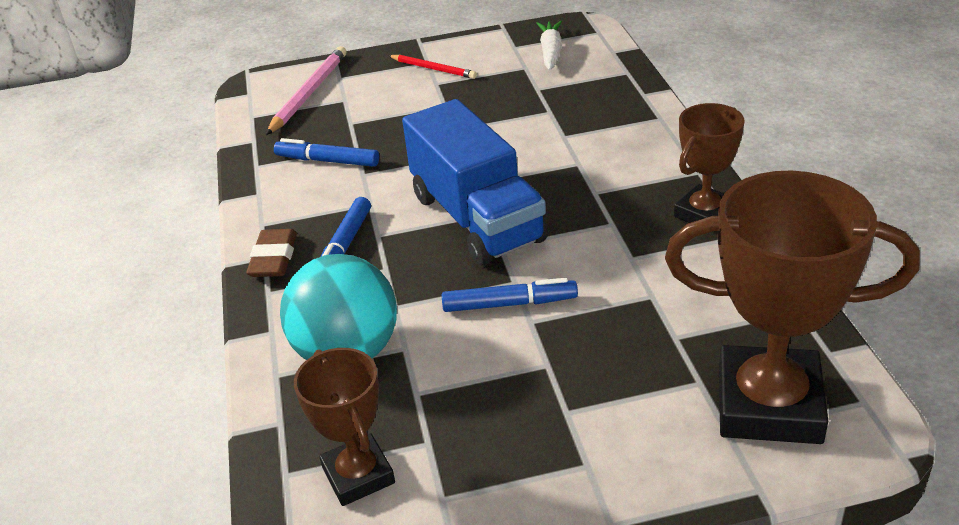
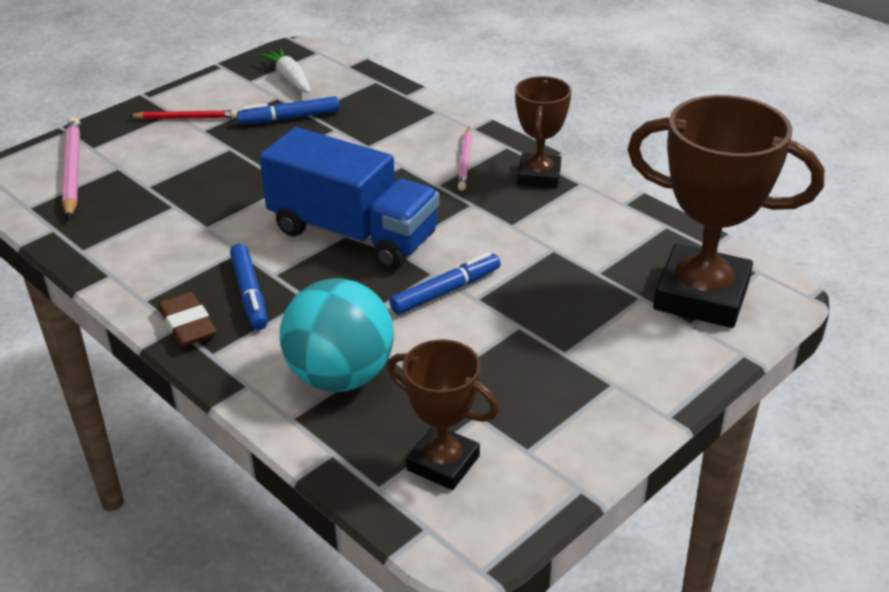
camera: 35 degrees left, 0 degrees up
(327, 161) = (157, 226): blue marker -> blue marker (289, 118)
(643, 176) = (465, 161): none -> pink pencil
(769, 405) = (701, 295): brown trophy -> brown trophy turned 45 degrees clockwise

